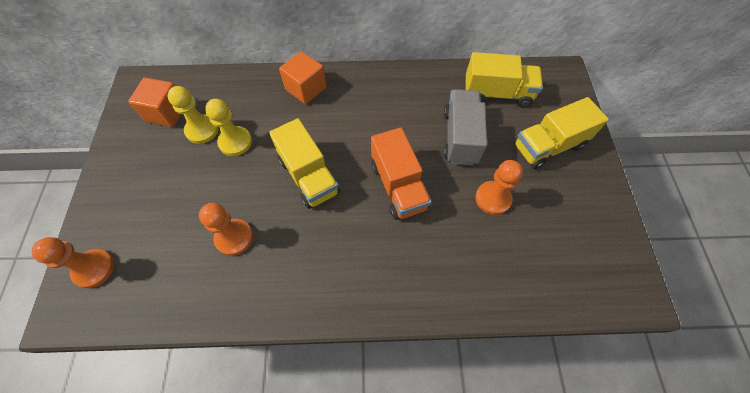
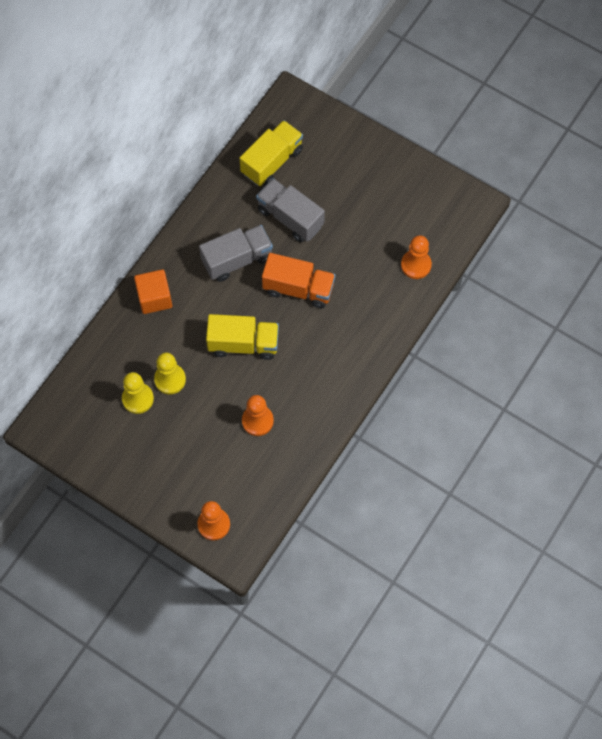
camera: 55 degrees left, 5 degrees up
(166, 113) = (96, 418): orange cube -> none
(386, 123) = (237, 260): none -> grey truck
(493, 198) = (354, 234): orange pawn -> orange pawn (416, 265)
(548, 146) = (343, 165): yellow truck -> none

